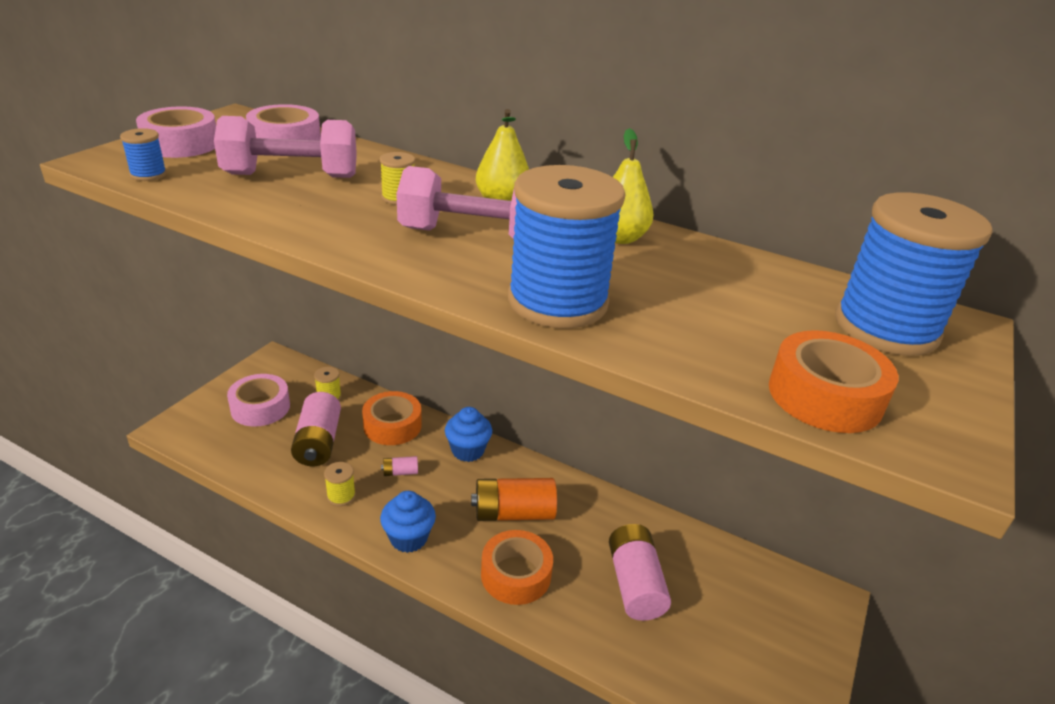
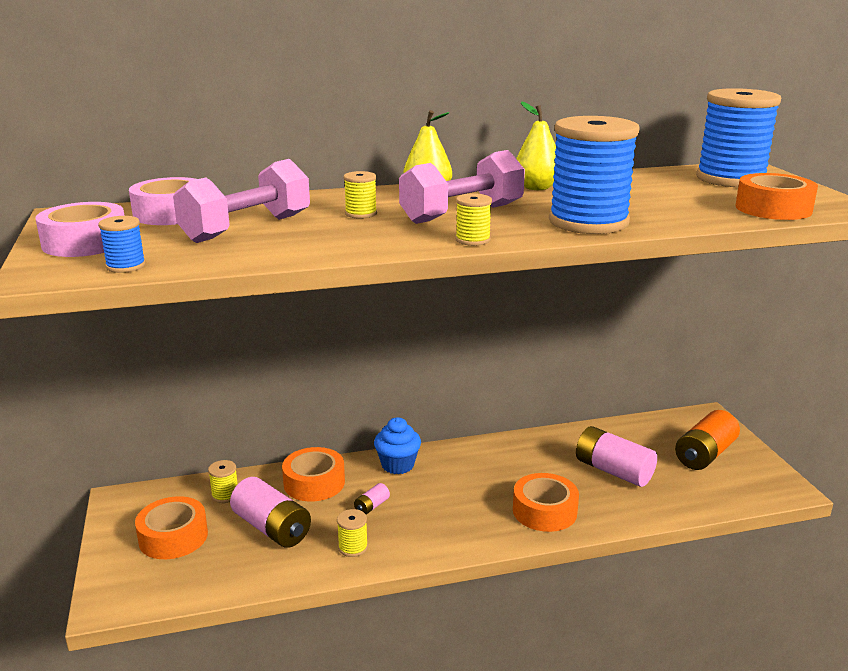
camera: 40 degrees left, 10 degrees down
(260, 407) = (173, 537): pink tape -> orange tape
(405, 268) = (472, 240): none -> yellow spool
(408, 538) = (445, 538): blue cupcake -> none
(513, 513) = (488, 480): orange battery -> orange battery (705, 454)

